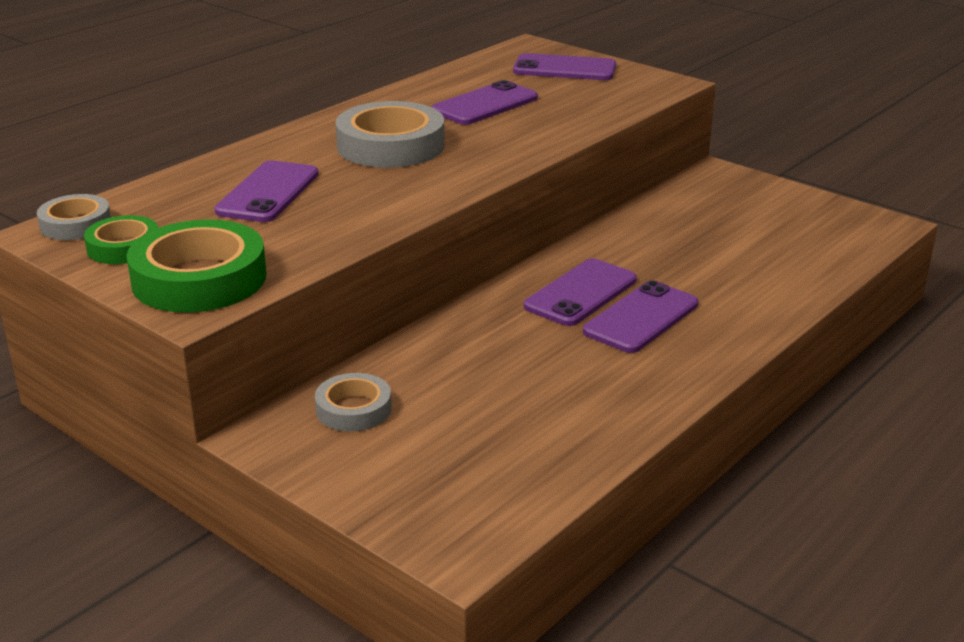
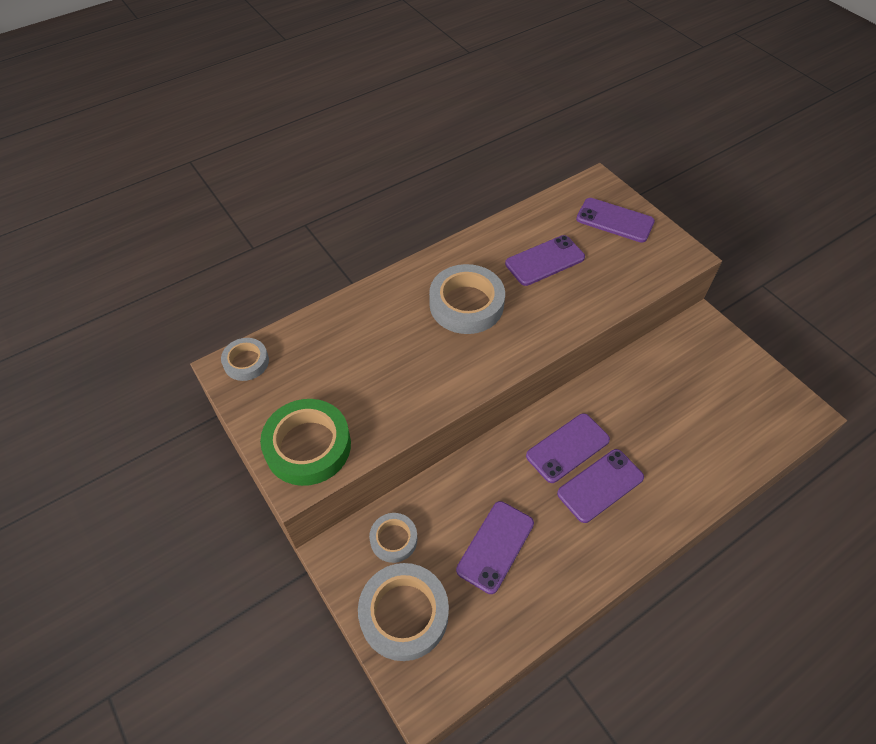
camera: 15 degrees right, 25 degrees up
(123, 247) = (270, 397): green tape -> none
(268, 193) = (372, 349): purple phone -> purple phone (495, 546)
(396, 475) = (404, 614): none -> grey tape

